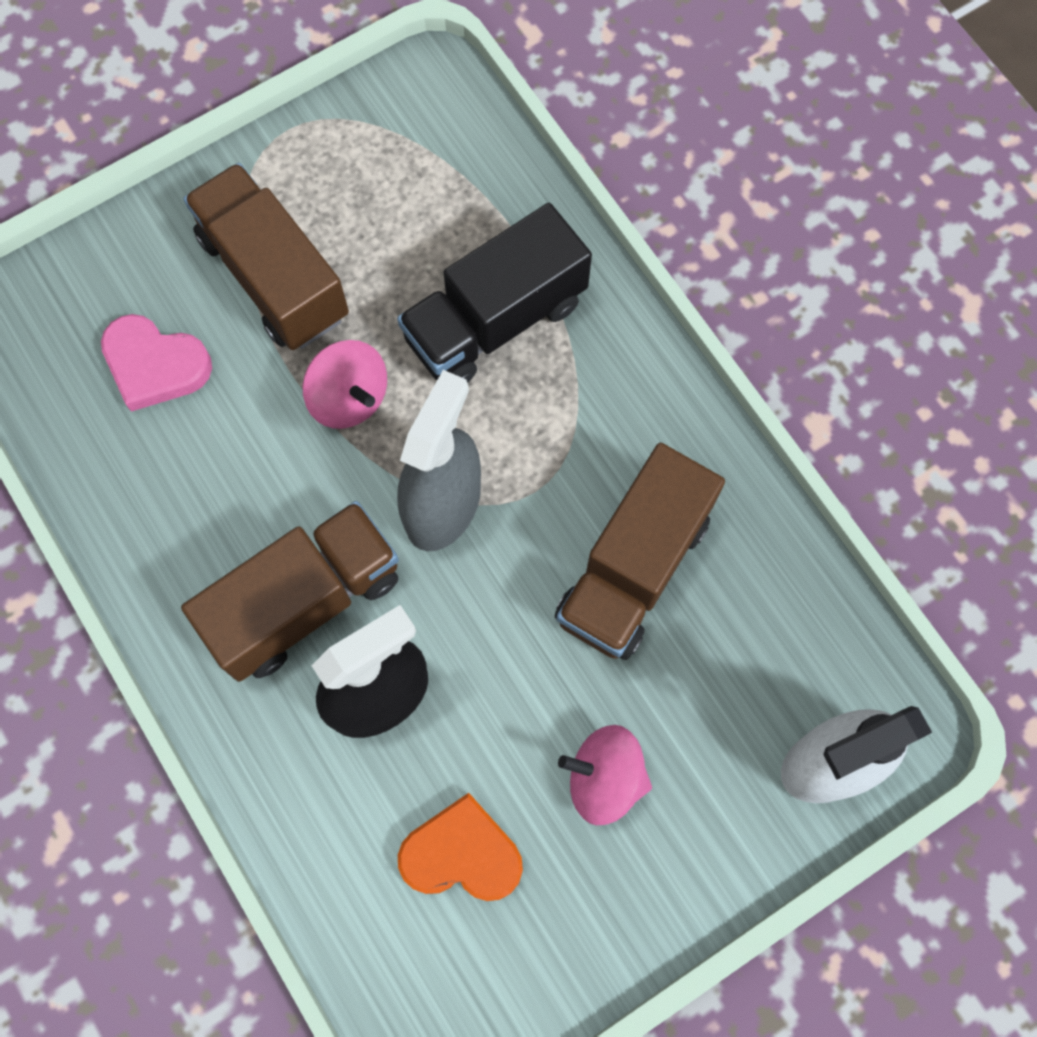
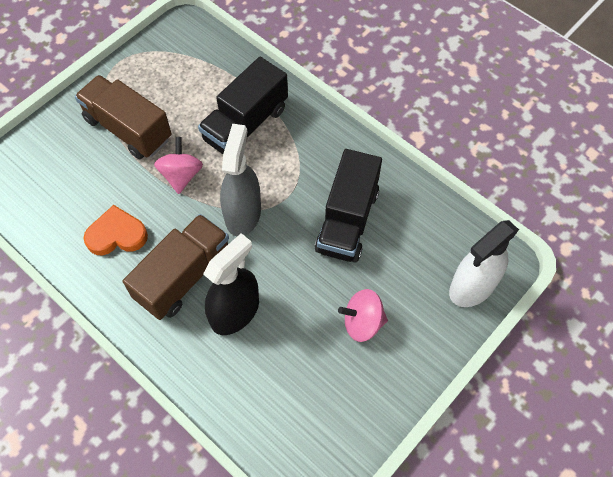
camera: 15 degrees left, 10 degrees down
(155, 365) = (76, 183): pink heart -> none
(349, 398) = (181, 175): pink spinning top -> pink spinning top turned 120 degrees counterclockwise
(462, 854) = (300, 378): orange heart -> orange heart (117, 235)
(633, 568) = (347, 220): brown truck -> black truck

